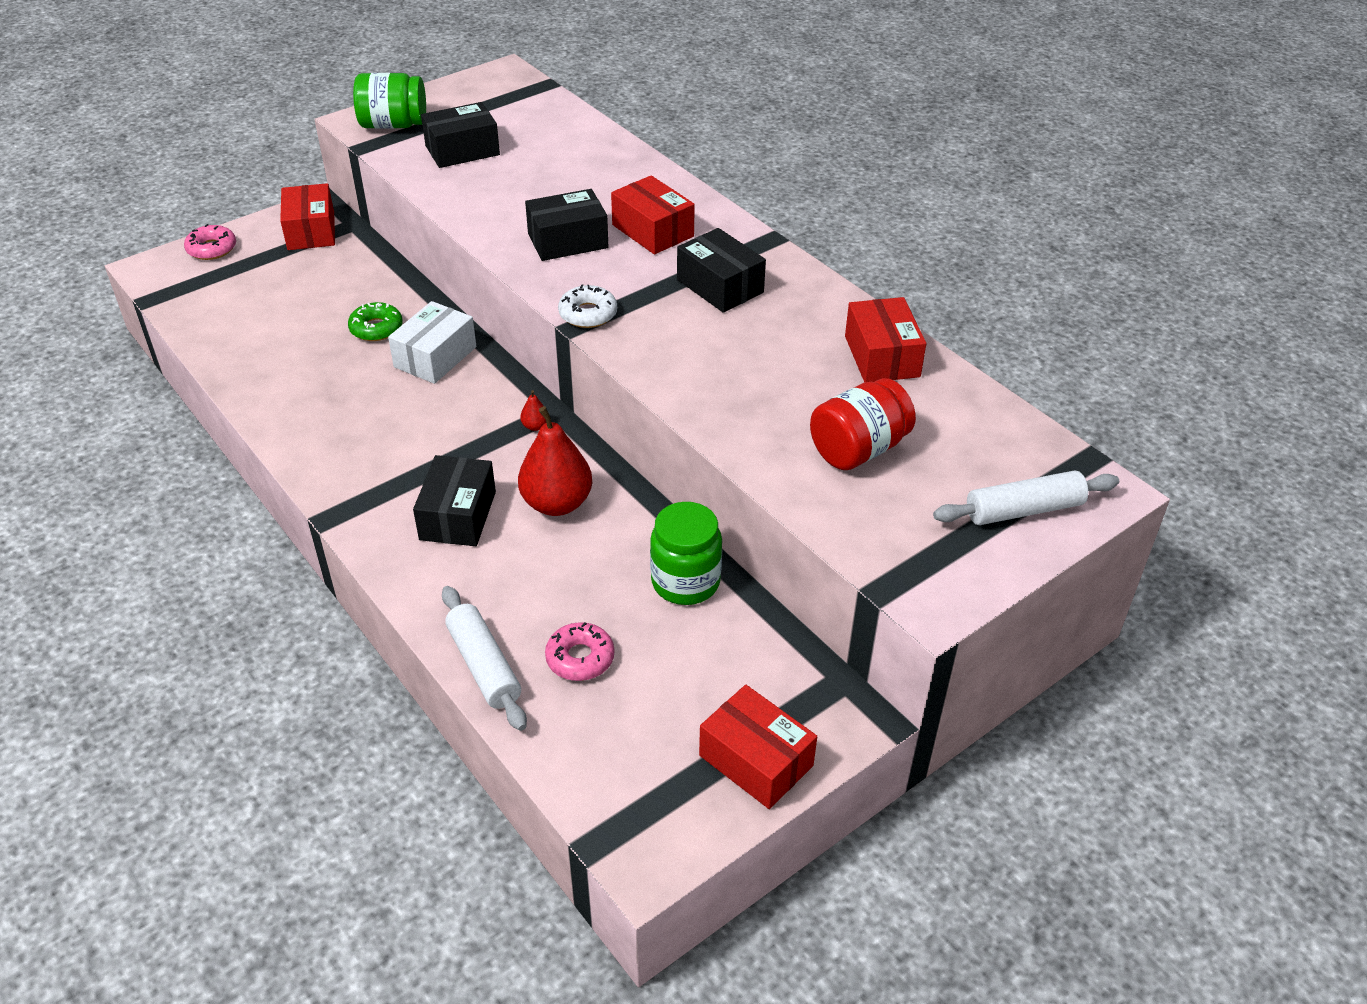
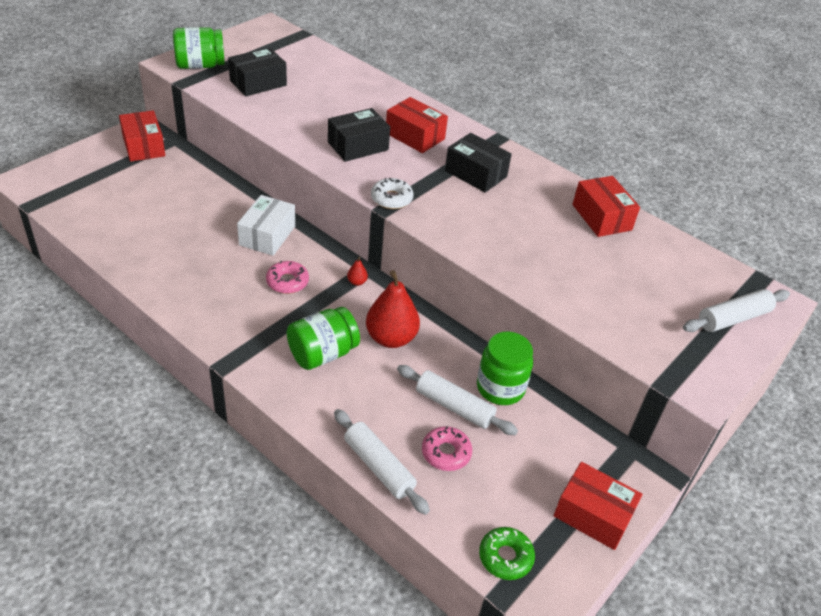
camera: 15 degrees left, 0 degrees up
(212, 249) = (70, 163): pink donut -> pink donut (287, 282)
(376, 328) = (216, 217): green donut -> green donut (505, 557)
(458, 515) = (322, 354): black box -> green jar
(612, 600) = (454, 406): none -> white rolling pin
(858, 449) = (611, 284): red jar -> none

